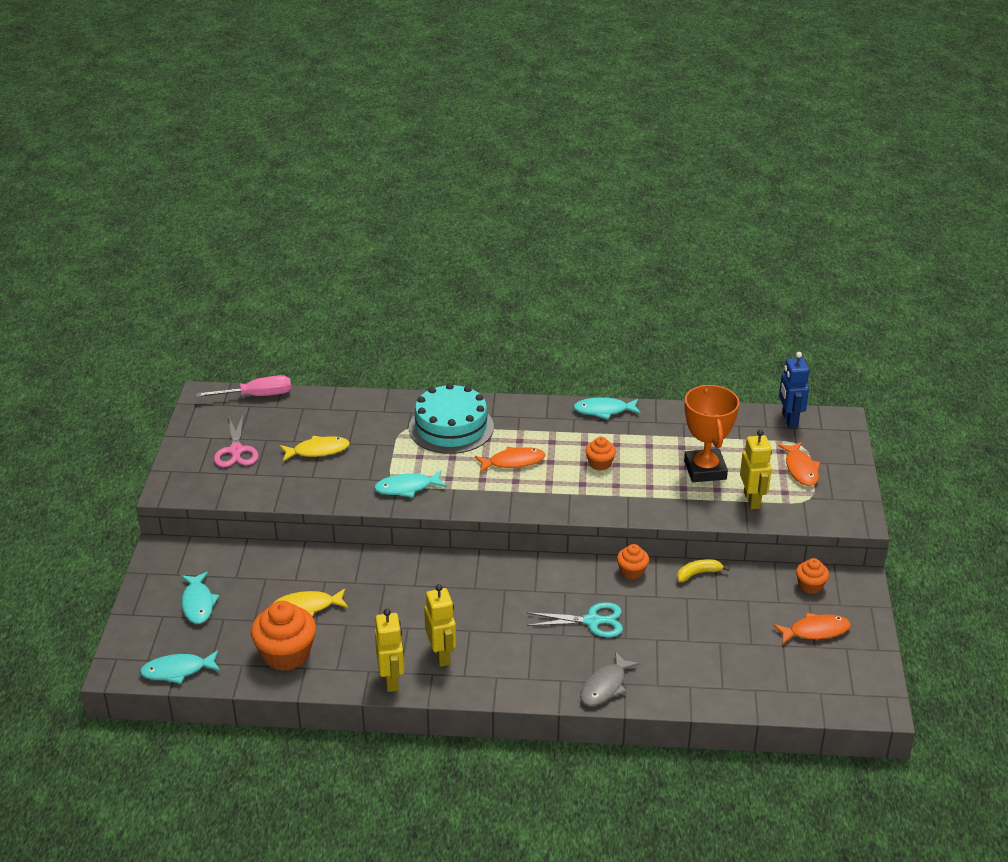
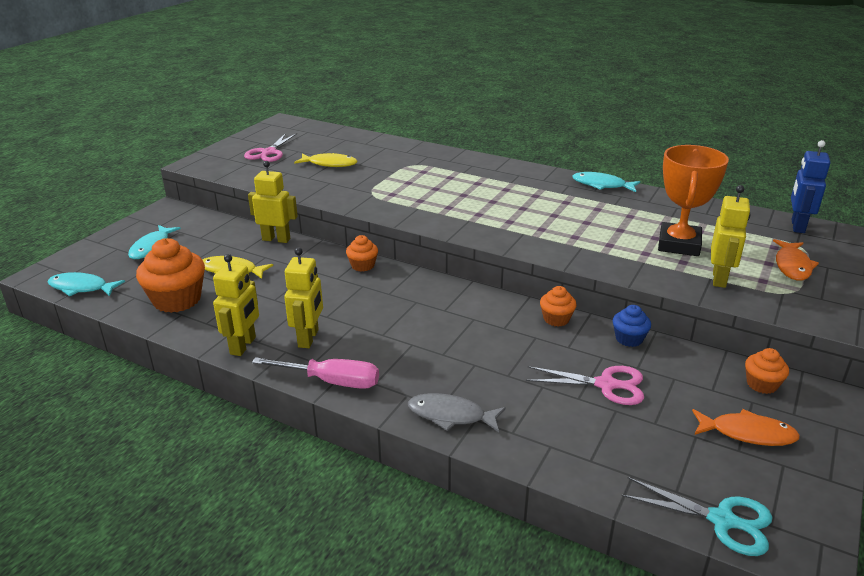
camera: 25 degrees right, 5 degrees down
(256, 396) = (319, 127): pink screwdriver -> pink screwdriver (331, 381)
(317, 556) = (276, 239): none -> yellow robot
(407, 488) = (377, 199): turquoise fish -> none
(451, 427) = (452, 170): turquoise cake -> none
(513, 462) = (488, 201): orange fish -> none
(592, 621) = (482, 350): turquoise scissors -> turquoise scissors (722, 520)
(600, 463) = (570, 218): orange cupcake -> orange cupcake (363, 265)
(605, 686) = (451, 415): grey fish -> grey fish turned 45 degrees clockwise
(698, 573) = (629, 339): yellow banana -> blue cupcake
(702, 622) = (606, 385): none -> pink scissors

